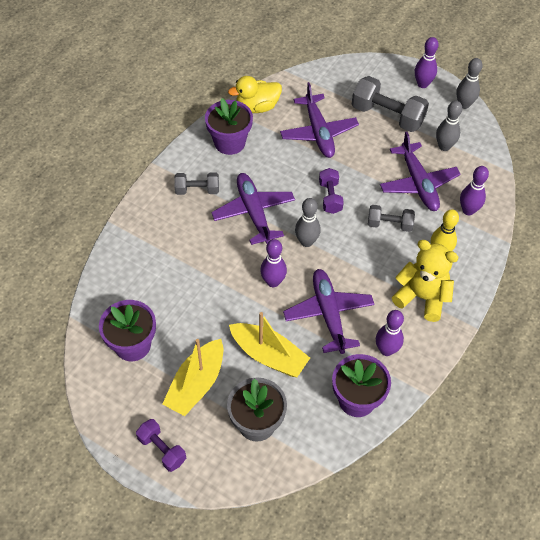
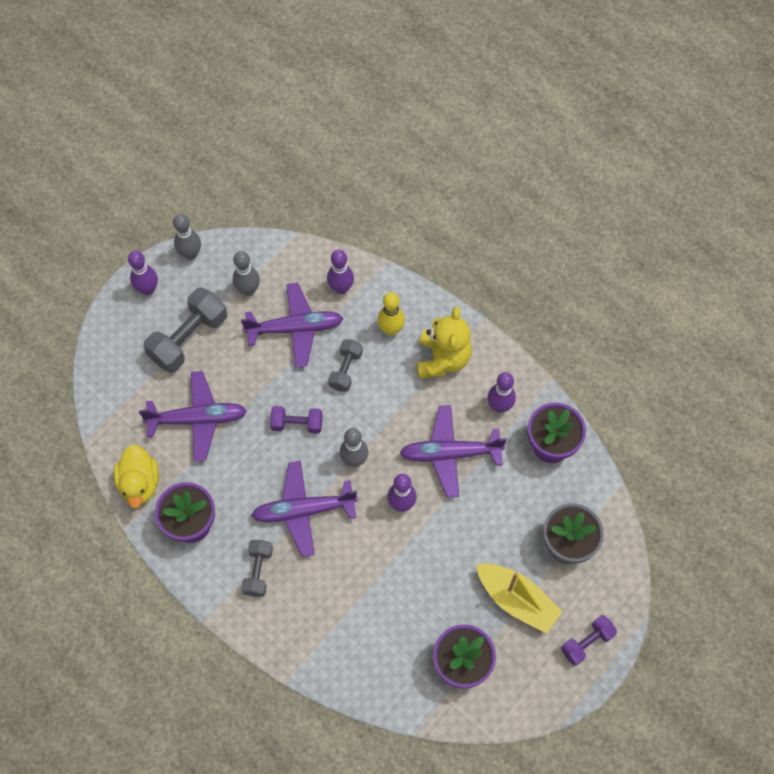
camera: 80 degrees left, 10 degrees up
(269, 355) = (492, 522): yellow boat -> none
(422, 297) = (442, 359): yellow teddy bear -> yellow teddy bear turned 150 degrees clockwise

